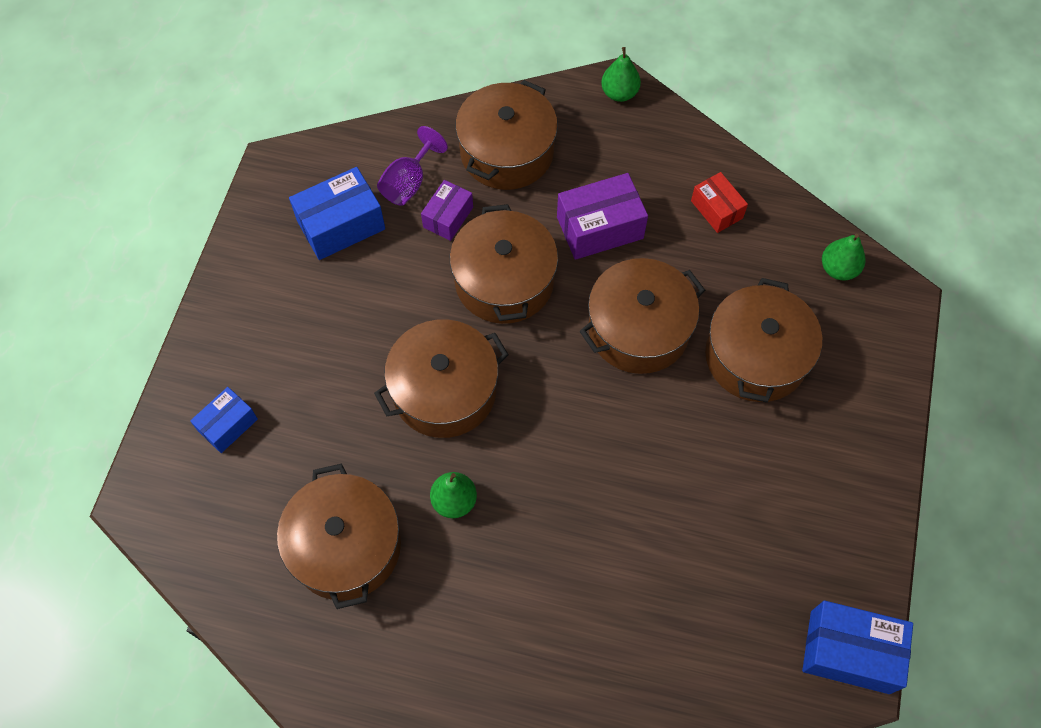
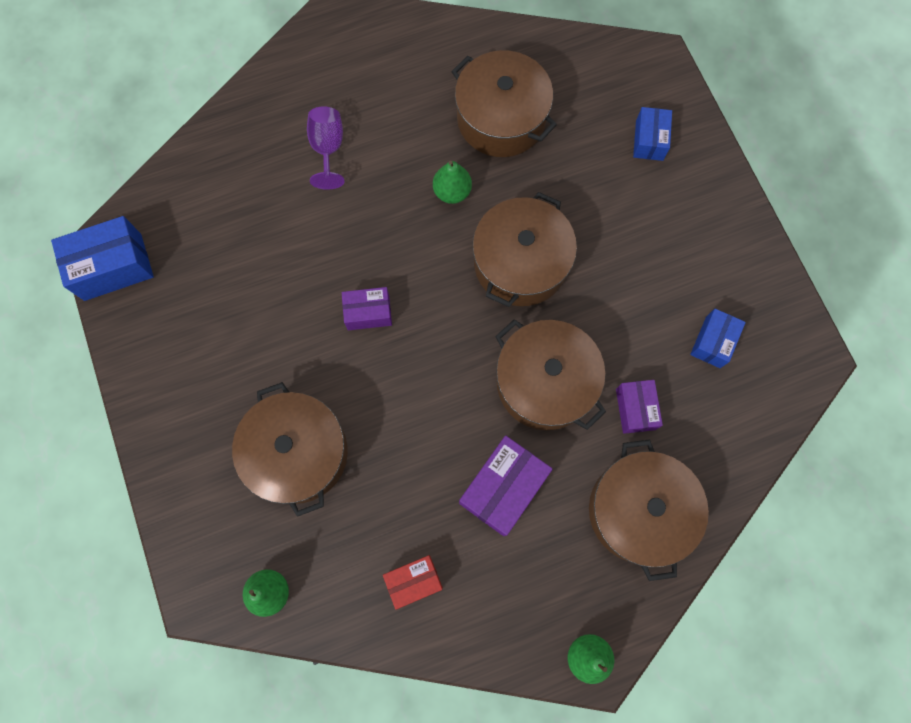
camera: 145 degrees right, 10 degrees up
(341, 225) = (713, 342): blue box -> blue box, size x0.62
(408, 183) = (694, 419): purple goblet -> purple goblet (328, 149)
(616, 436) = (368, 313): none -> purple box
(638, 329) = (408, 413): brown pot -> none
(716, 209) = (413, 581): red box -> red box turned 45 degrees counterclockwise

